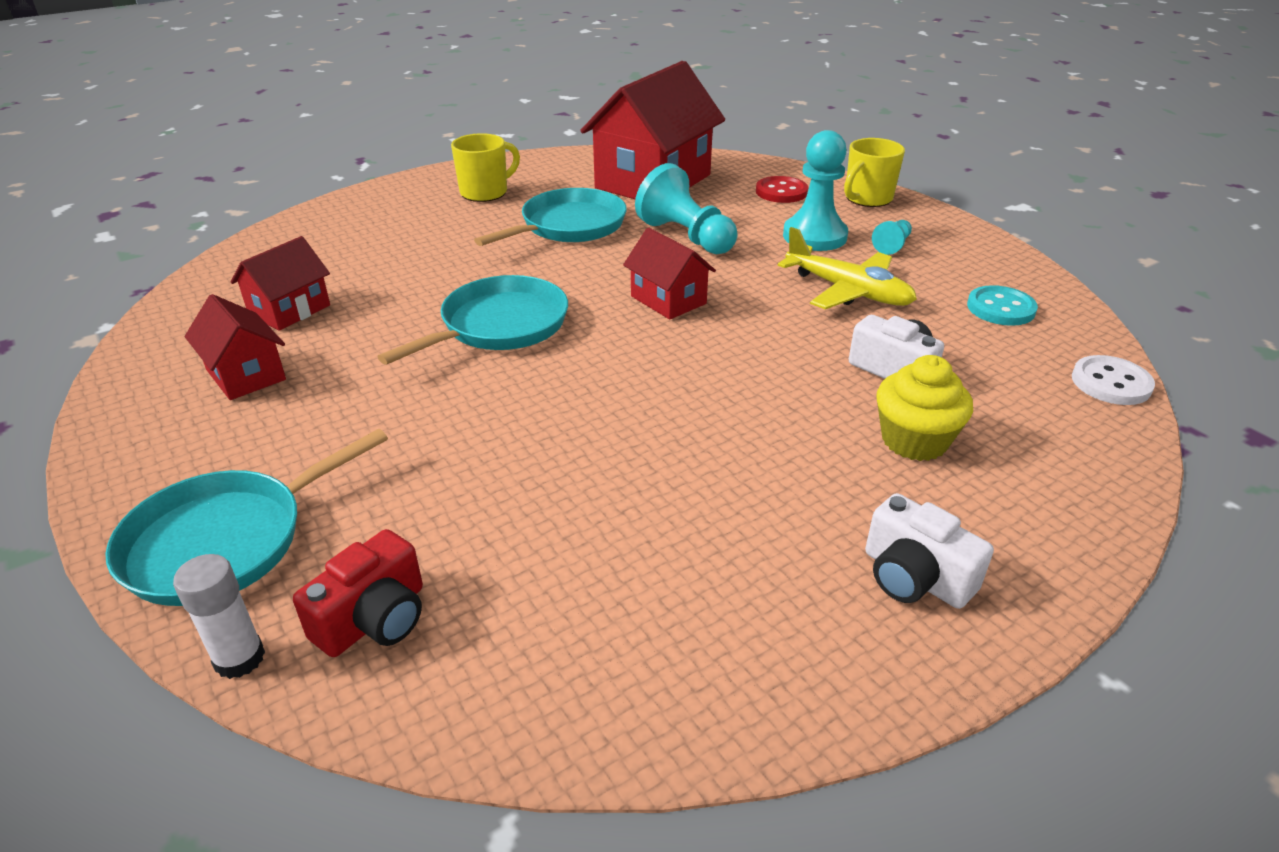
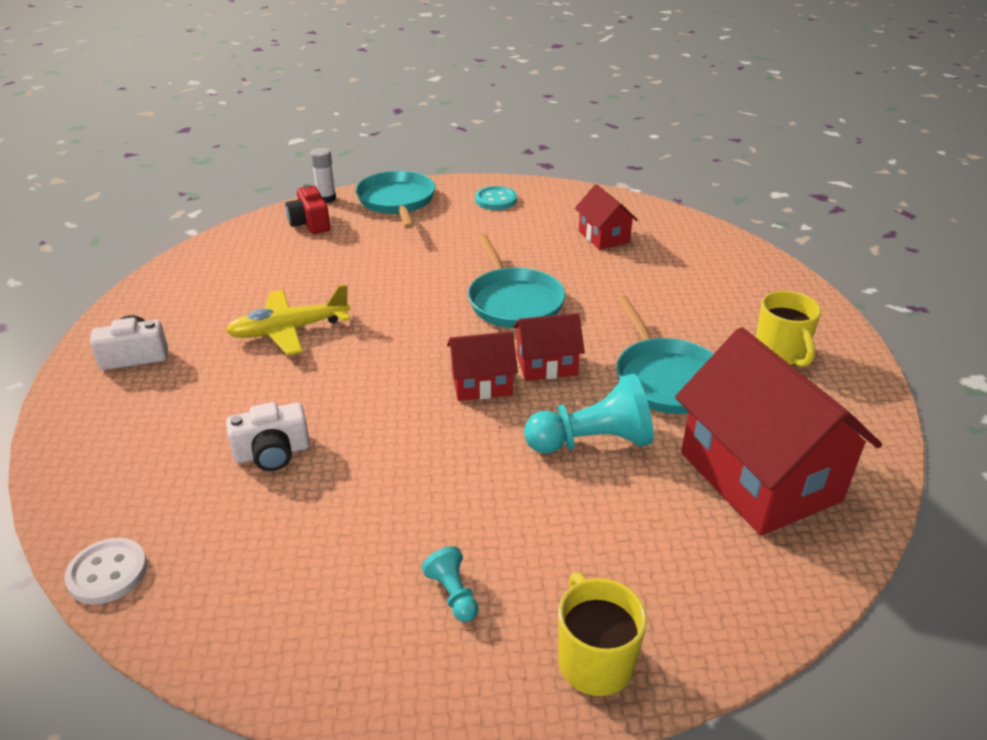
camera: 120 degrees right, 0 degrees up
(246, 375) = (534, 217): red house -> red house (546, 365)
(781, 192) = (667, 578): red button -> none
(814, 236) = (525, 538): turquoise pawn -> none
(848, 291) = (398, 496): yellow plane -> yellow plane (289, 330)
(914, 440) = (204, 415): yellow cupcake -> none
(1000, 308) = (265, 590): turquoise button -> turquoise button (496, 200)

